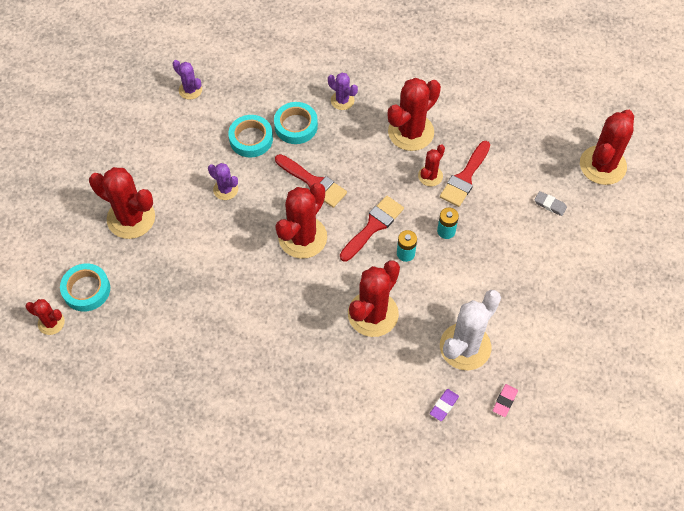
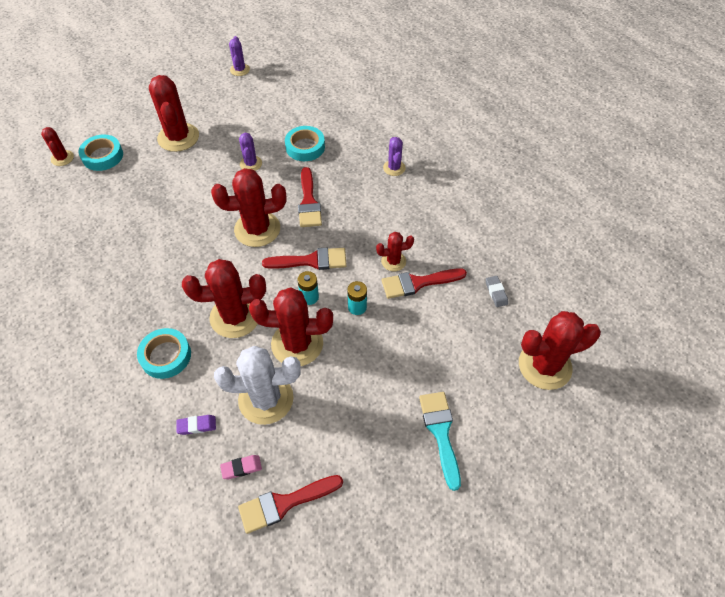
camera: 45 degrees right, 5 degrees down
(190, 90) = (307, 94): purple cactus -> purple cactus (240, 70)
(296, 126) = (343, 160): turquoise tape -> turquoise tape (166, 356)
(411, 132) = (416, 222): red cactus -> red cactus (297, 344)
(550, 205) = (461, 357): grey eraser -> grey eraser (496, 292)
(555, 394) = (285, 503): none -> red brush
(592, 265) = (441, 433): none -> turquoise brush

